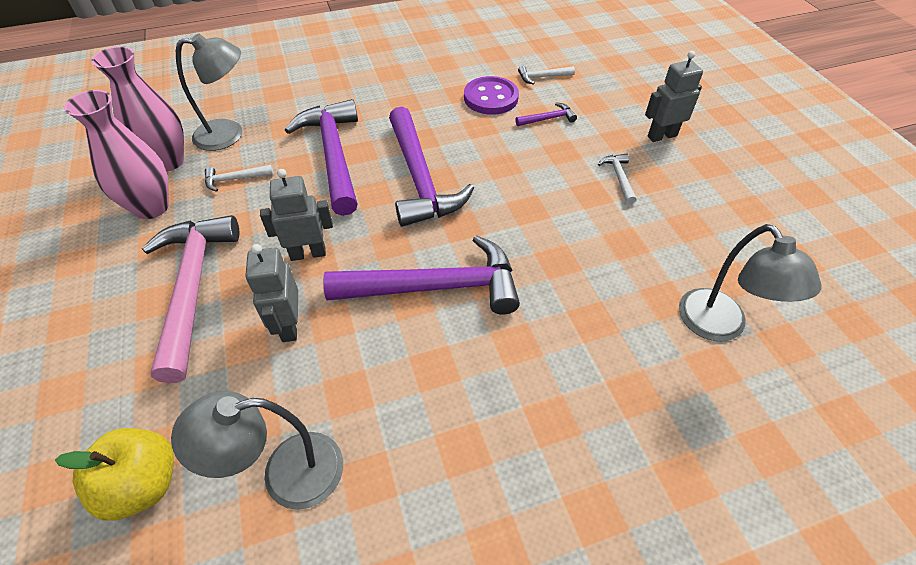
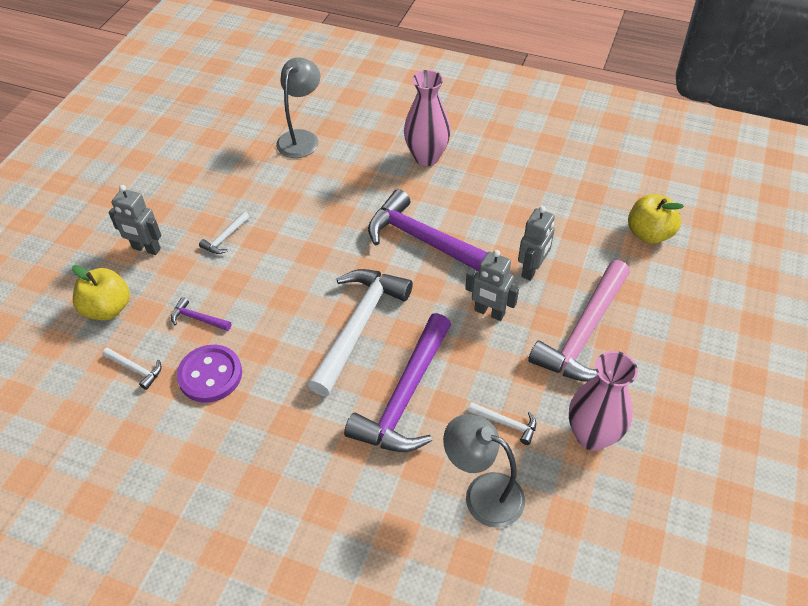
camera: 140 degrees left, 0 degrees up
(168, 161) = (559, 491): pink vase -> pink vase (426, 157)
(286, 474) = (574, 200): grey lamp -> none
(419, 178) = (359, 326): purple hammer -> white hammer
(616, 92) = (108, 309): none -> yellow apple

